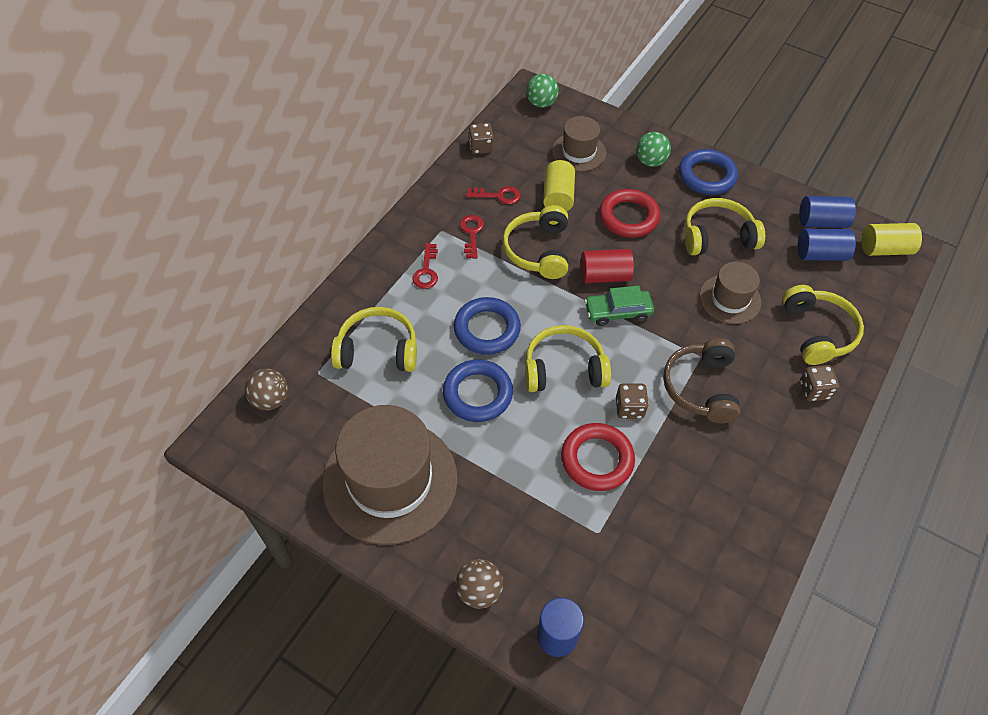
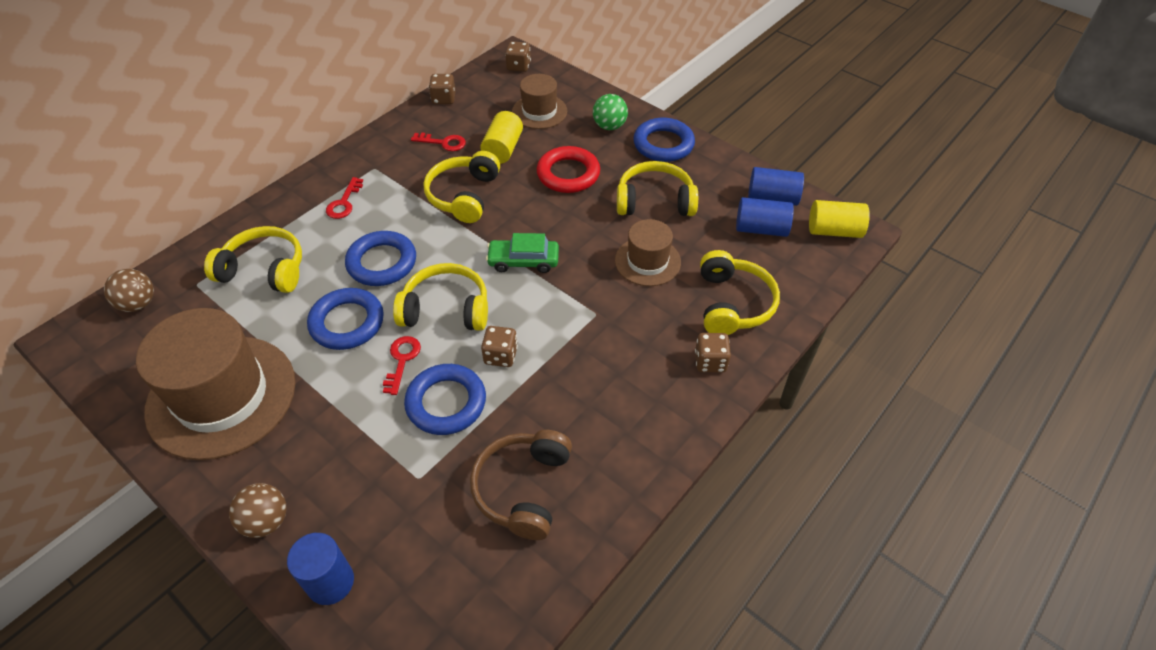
camera: 10 degrees right, 5 degrees down
(471, 233) = (403, 174): red key -> red key (402, 360)
(541, 103) = (518, 66): green ball -> brown dice
(597, 459) = (446, 403): red ring -> blue ring
(604, 276) = (523, 225): red cylinder -> none
(701, 387) = (585, 344): brown headphones -> brown headphones (523, 488)

